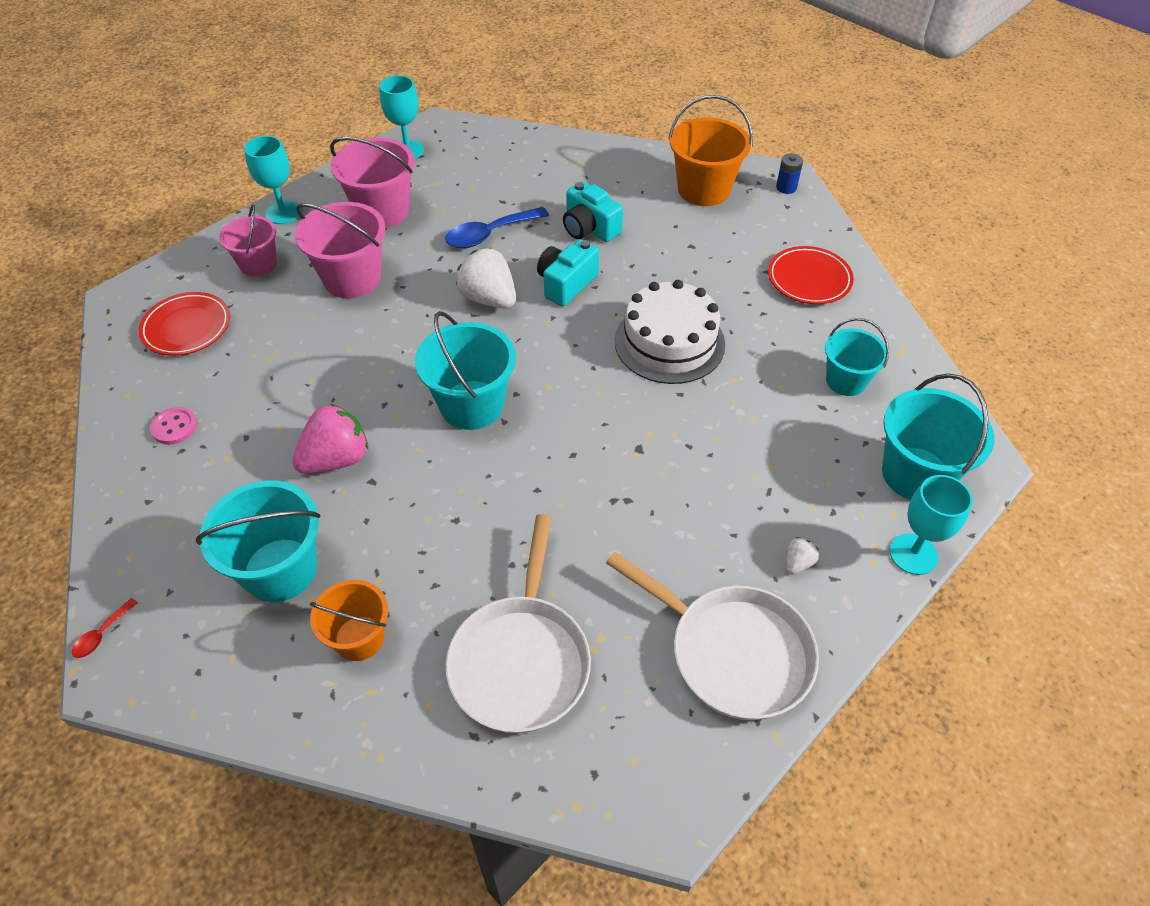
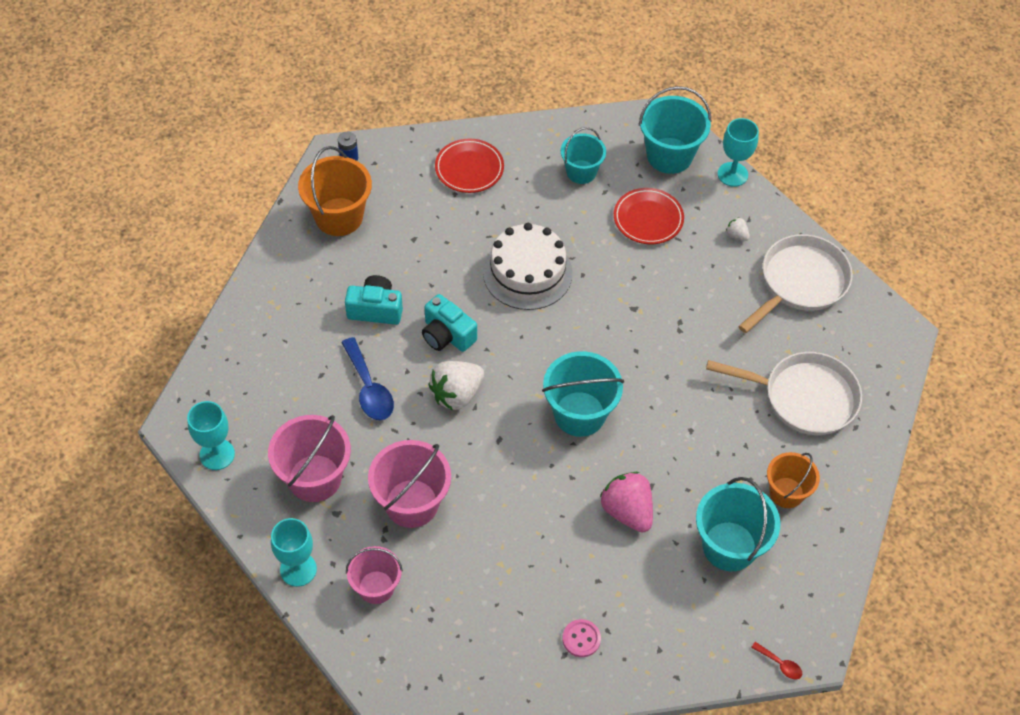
camera: 85 degrees left, 5 degrees up
(187, 328) = (457, 643): red plate -> red plate (648, 219)
(589, 228) = (375, 309): turquoise camera -> turquoise camera turned 135 degrees counterclockwise

